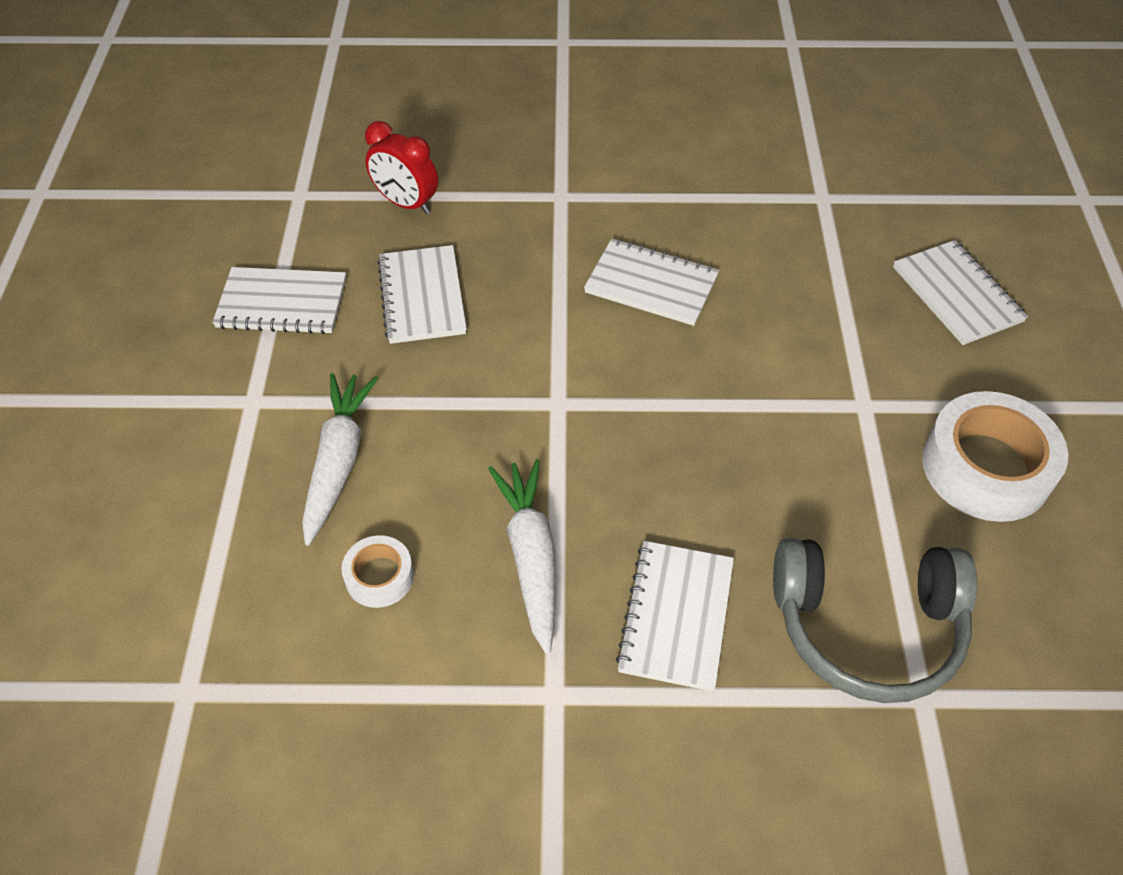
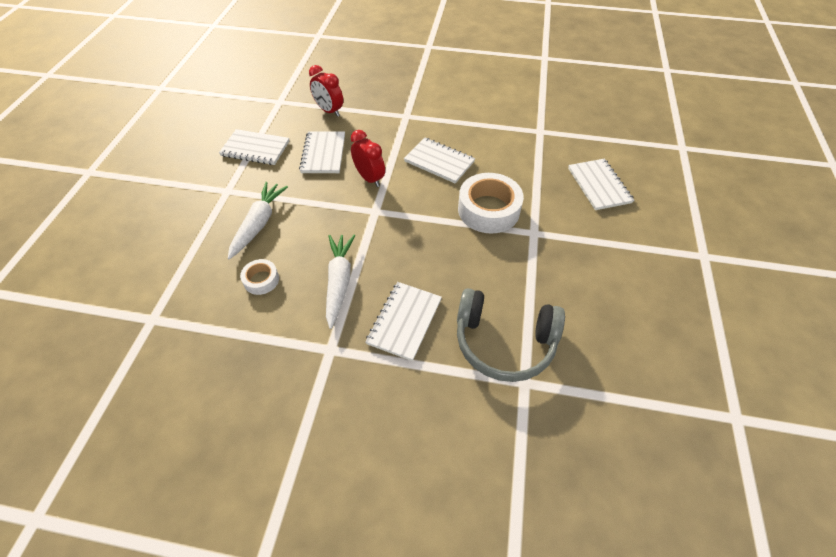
camera: 10 degrees right, 0 degrees up
(528, 336) = (369, 178): none -> red clock
(986, 467) = (591, 272): white tape -> white tape (488, 210)

